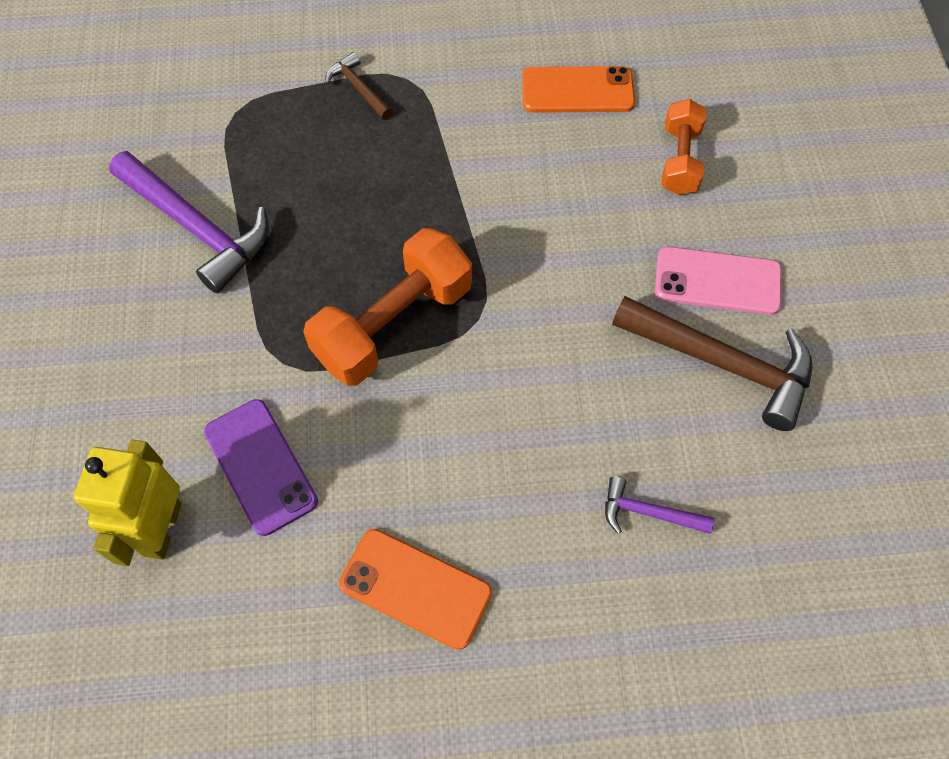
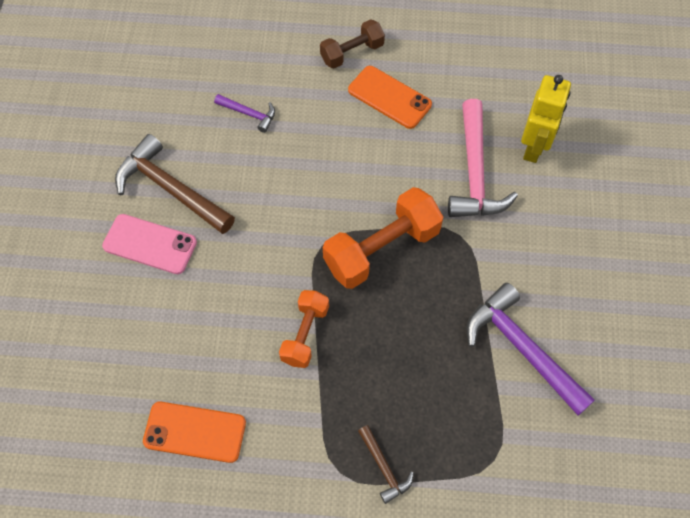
camera: 170 degrees left, 0 degrees up
(261, 466) = (475, 173): purple phone -> pink hammer
(499, 678) = (352, 53): none -> brown dumbbell
(679, 160) = (136, 347): orange dumbbell -> orange dumbbell (305, 334)

